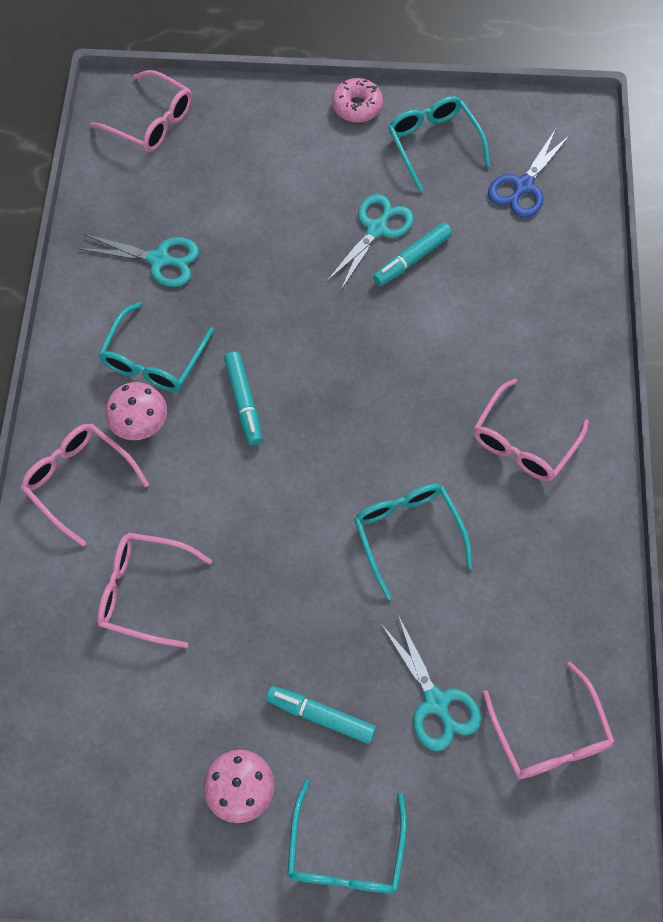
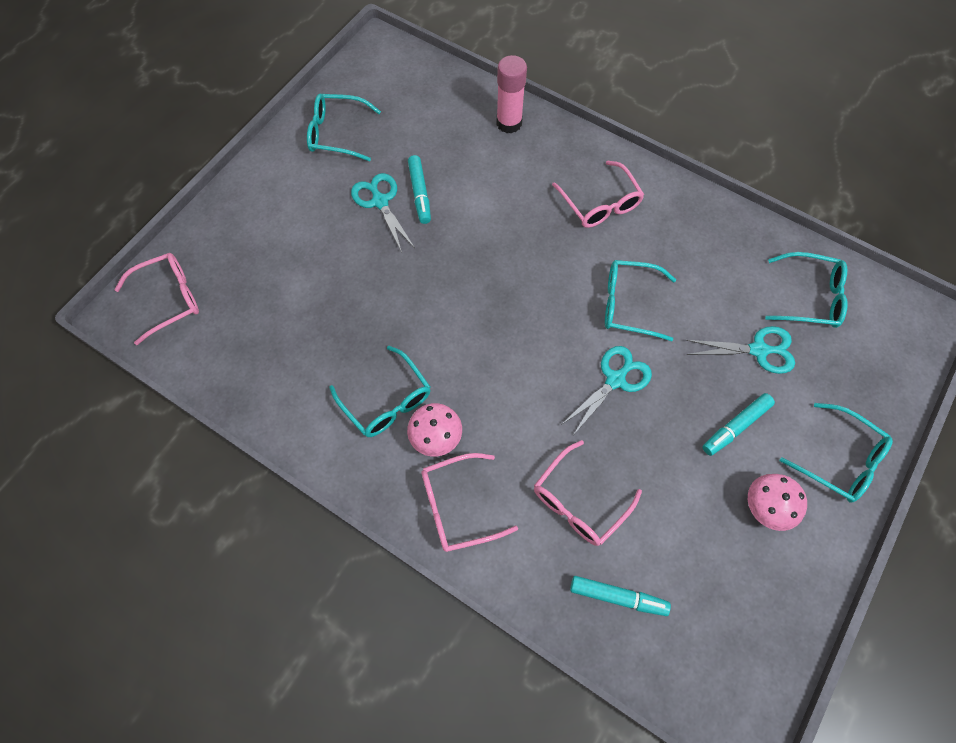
camera: 60 degrees left, 0 degrees up
(159, 260) = (301, 354): turquoise scissors -> turquoise scissors (615, 379)
(244, 402) = (463, 356): turquoise marker -> turquoise marker (618, 597)
(357, 106) = (268, 161): pink donut -> none
(523, 186) = (409, 103): blue scissors -> none
(549, 735) = (810, 297): pink glasses -> turquoise glasses
(568, 295) = (509, 123): none -> pink glue stick

